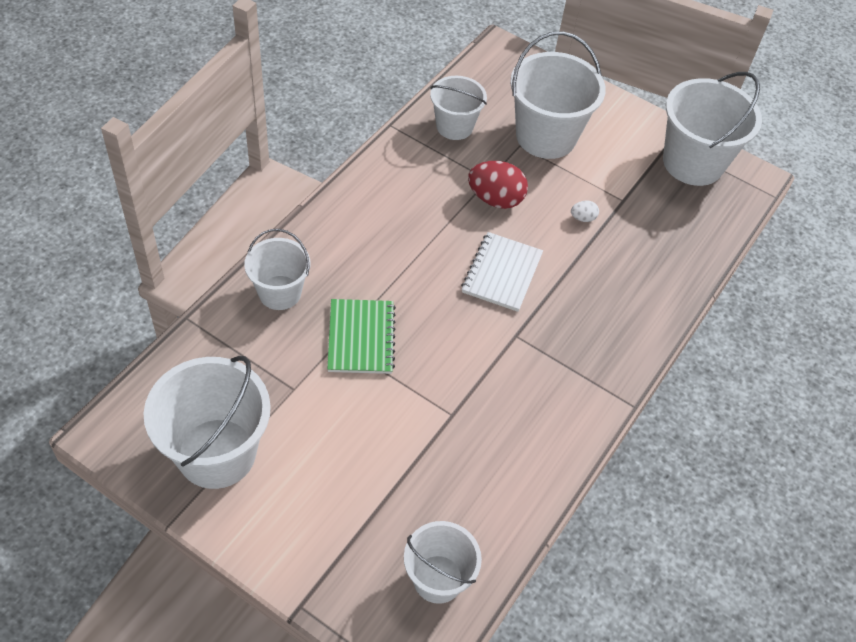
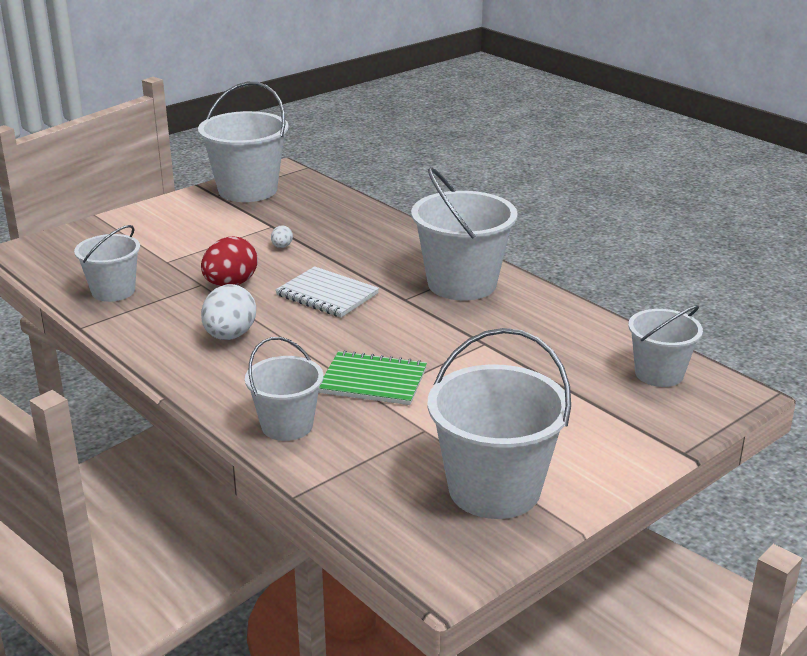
camera: 70 degrees left, 25 degrees down
(406, 222) = (230, 336): none -> white egg
(546, 136) = (165, 247): white bucket -> white bucket (462, 284)

